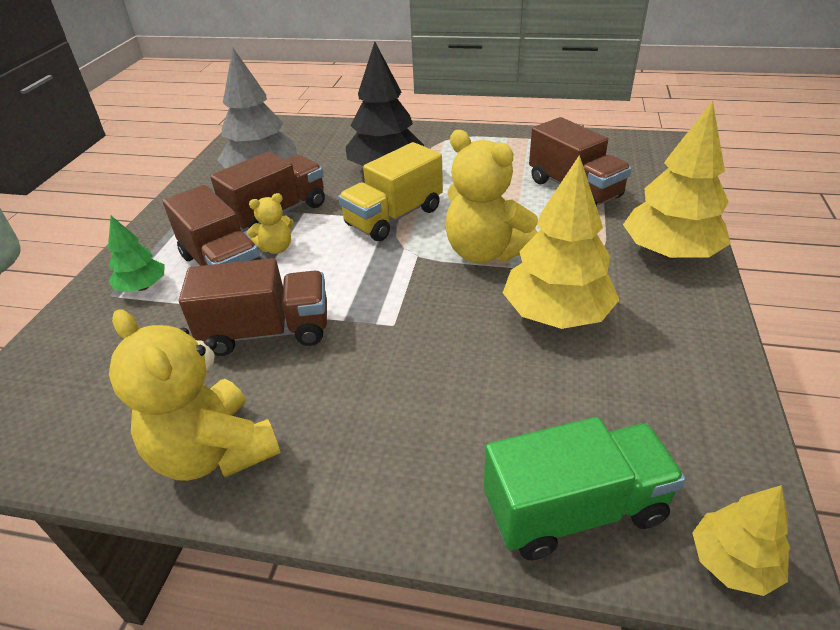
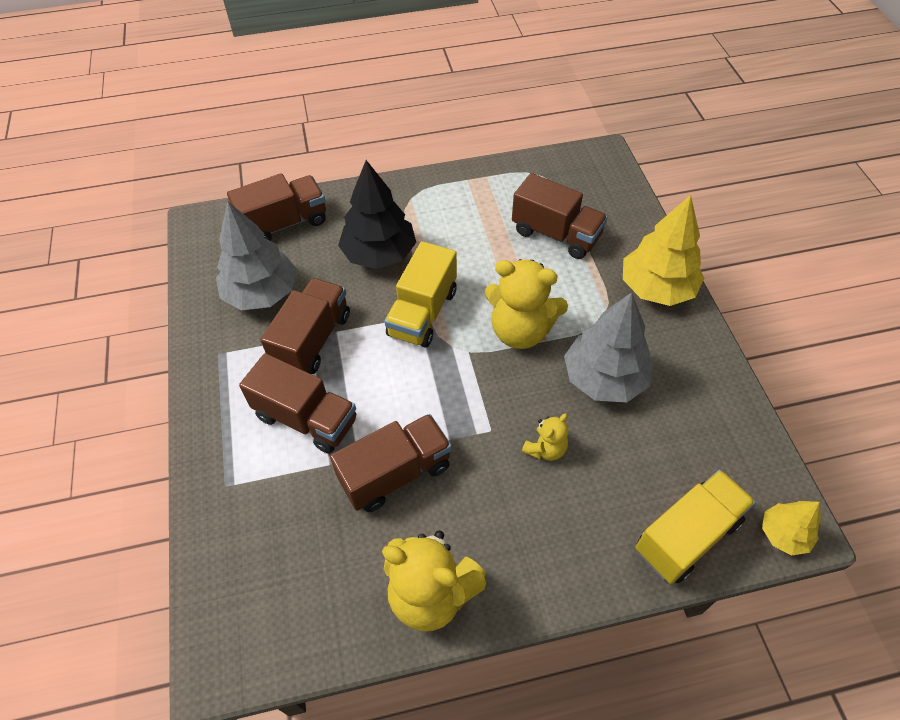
camera: 25 degrees left, 15 degrees up
(142, 287) = (249, 466): green tree -> none
(276, 248) = (341, 382): yellow teddy bear -> yellow teddy bear (545, 449)
(320, 137) = (284, 224): none -> brown truck
(556, 314) = (604, 378): yellow tree -> grey tree
(574, 509) = (687, 536): green truck -> yellow truck

